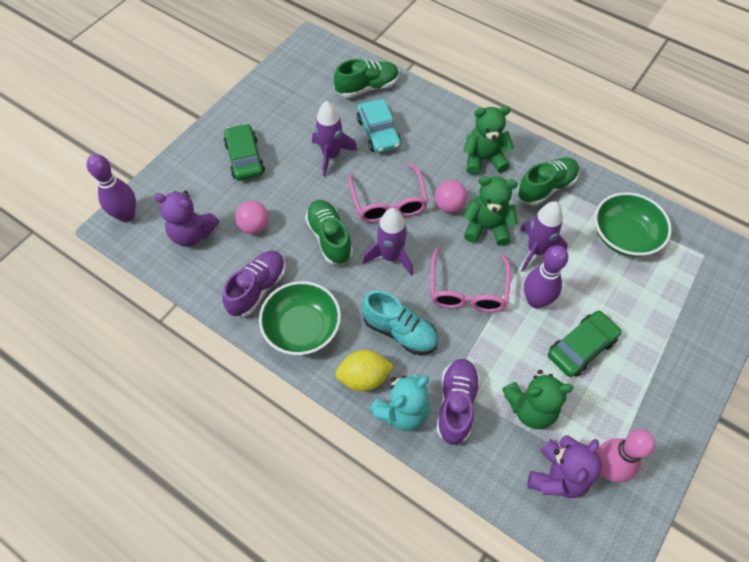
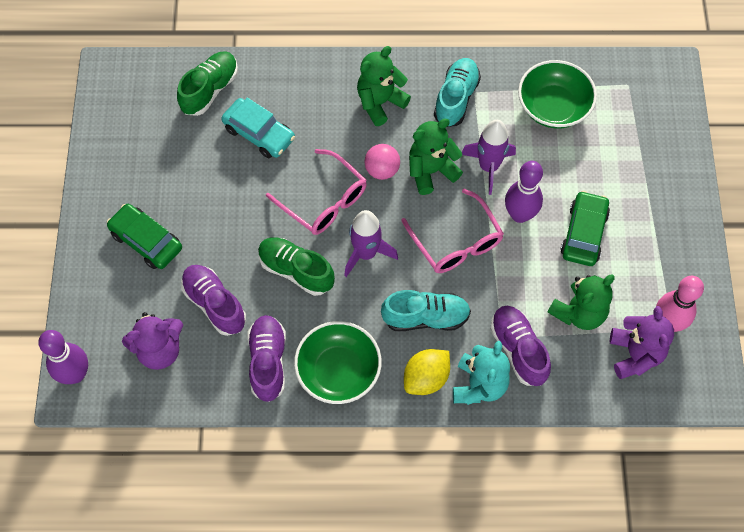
camera: 35 degrees left, 5 degrees up
(254, 226) = (215, 304): pink ball -> purple shoe
(331, 155) = (231, 186): purple rocket -> none
(546, 188) = (456, 99): green shoe -> turquoise shoe

